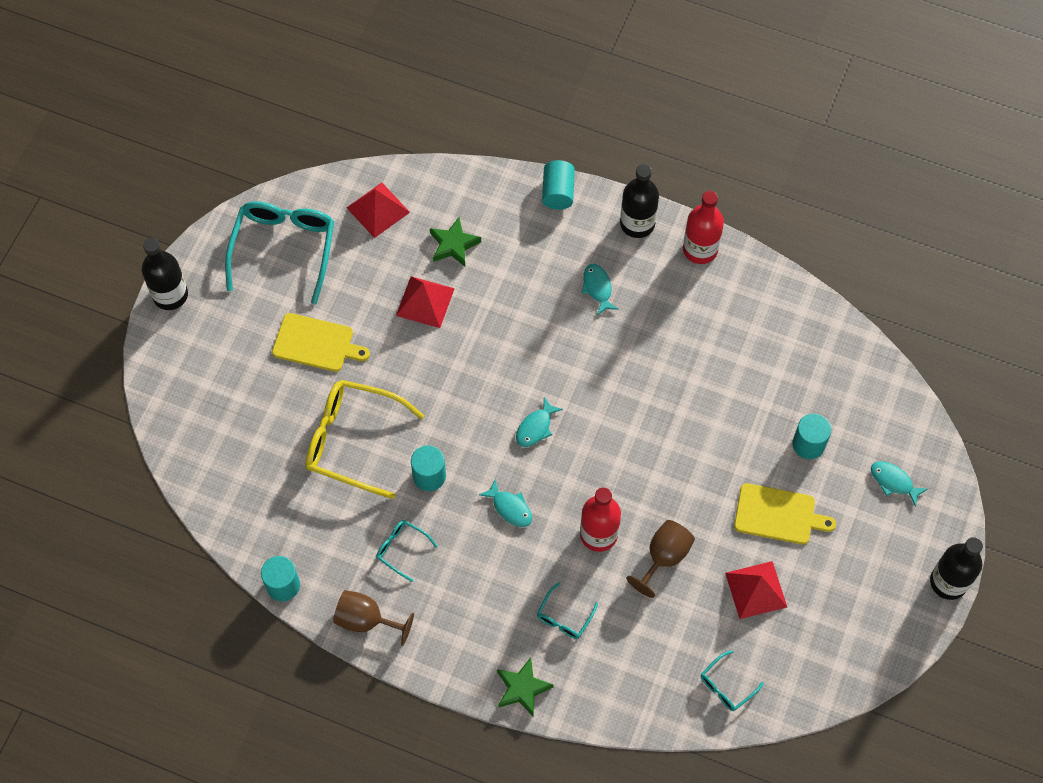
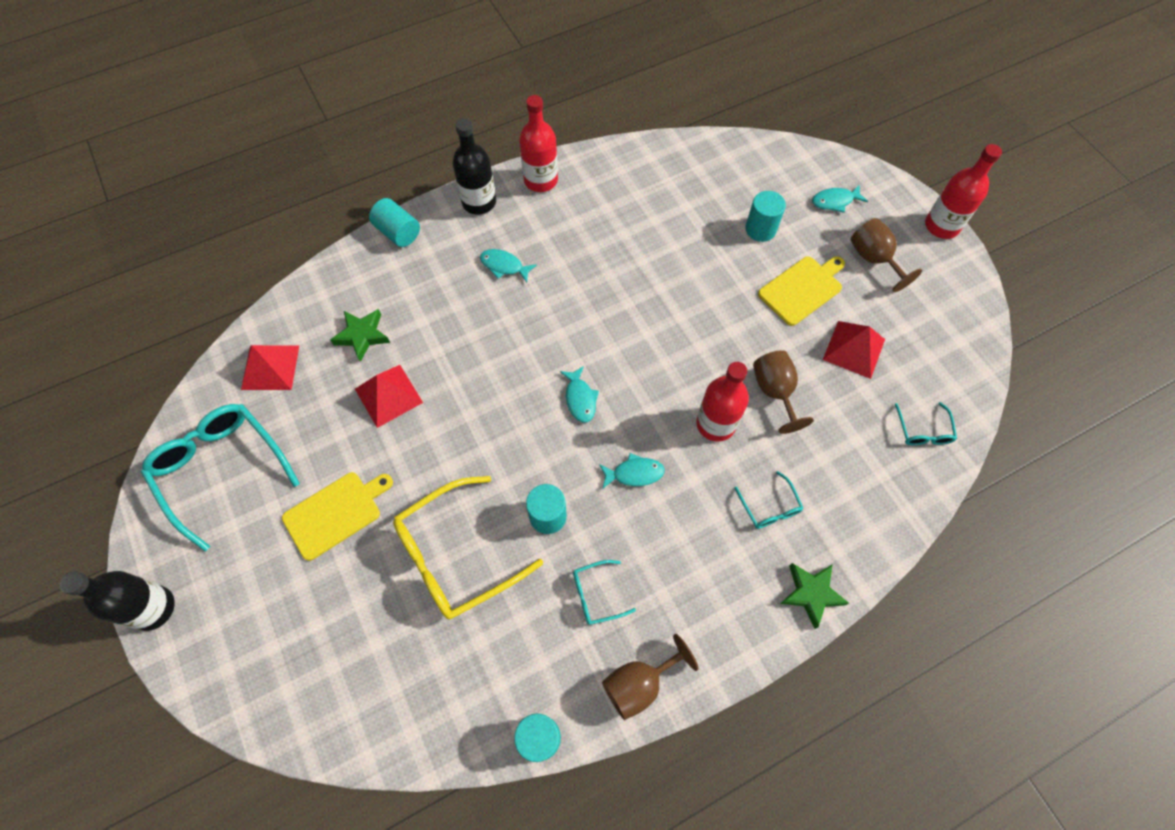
camera: 50 degrees left, 0 degrees up
(860, 550) = (874, 259): none -> brown goblet
(948, 582) = (941, 226): black bottle -> red bottle

